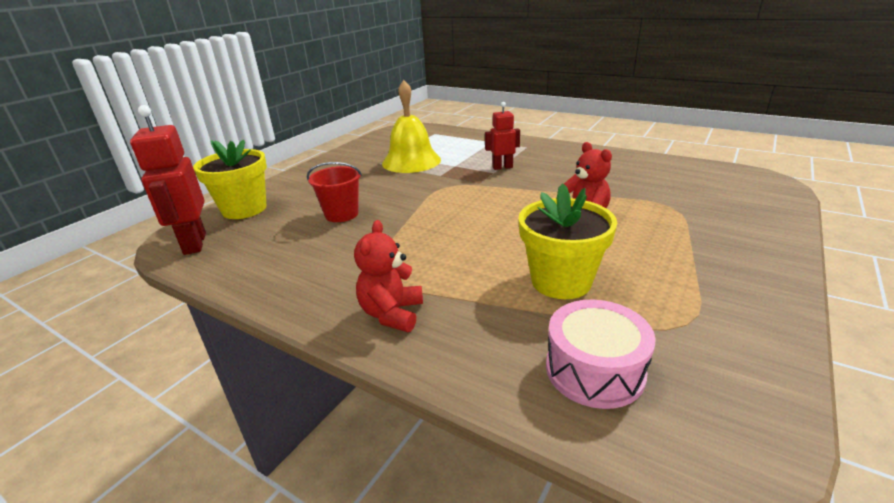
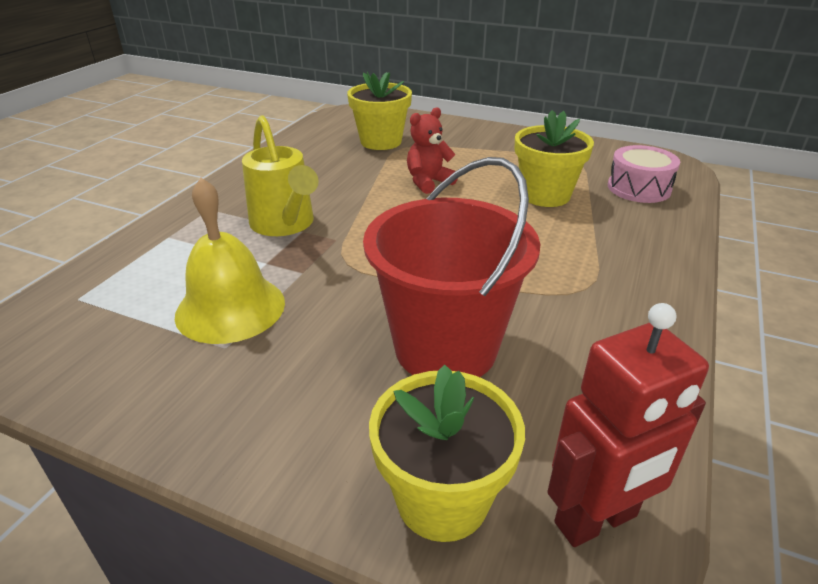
camera: 100 degrees left, 5 degrees up
(341, 214) = (445, 348): red bucket -> red bucket, size x1.95
(392, 314) = (639, 269): red teddy bear -> none
(502, 167) = (285, 225): red robot -> yellow watering can
(682, 196) = (381, 141): none -> yellow flower pot

